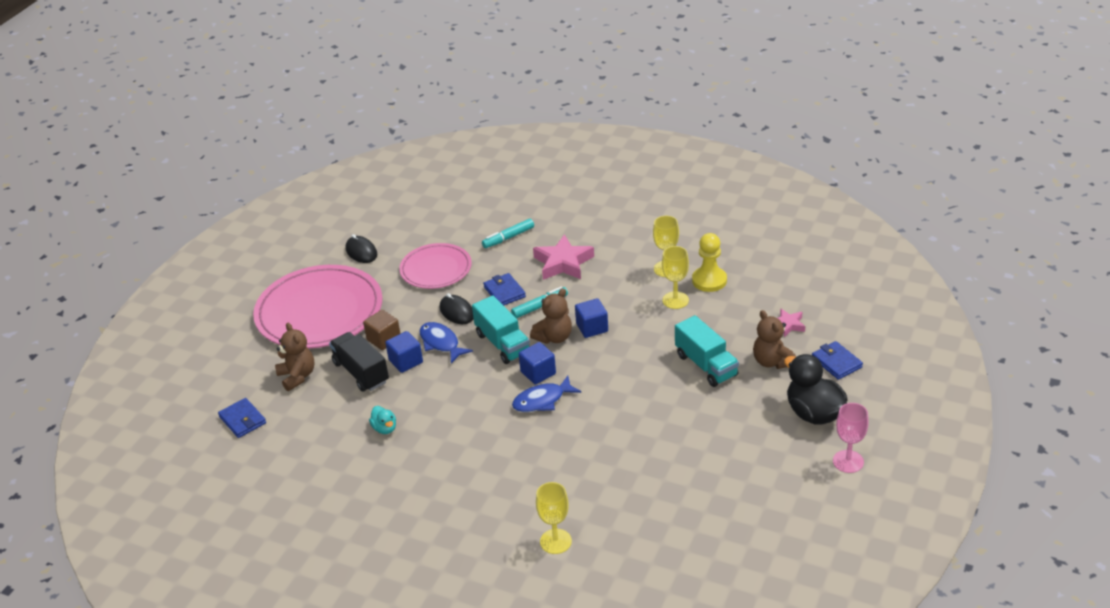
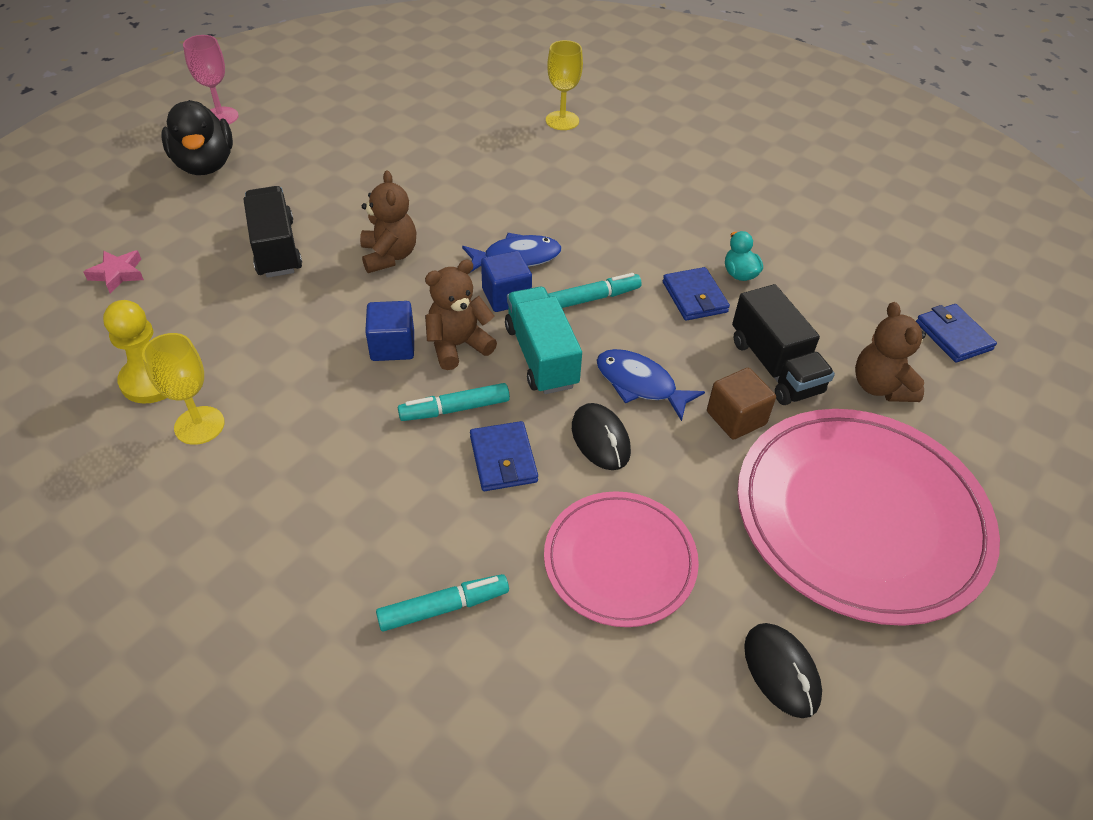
camera: 170 degrees left, 10 degrees up
(406, 361) = (701, 367): blue cube -> none
(441, 343) = (640, 384): blue fish -> blue fish turned 150 degrees clockwise
(481, 386) = (593, 298): none -> turquoise marker
(563, 263) = (367, 496): pink star -> none
(675, 300) = (235, 358): yellow goblet -> none
(706, 365) = (276, 248): turquoise truck -> black truck
(772, 361) = (190, 231): brown teddy bear -> brown teddy bear (389, 256)
(836, 362) = (115, 210): blue wallet -> blue wallet (694, 297)

